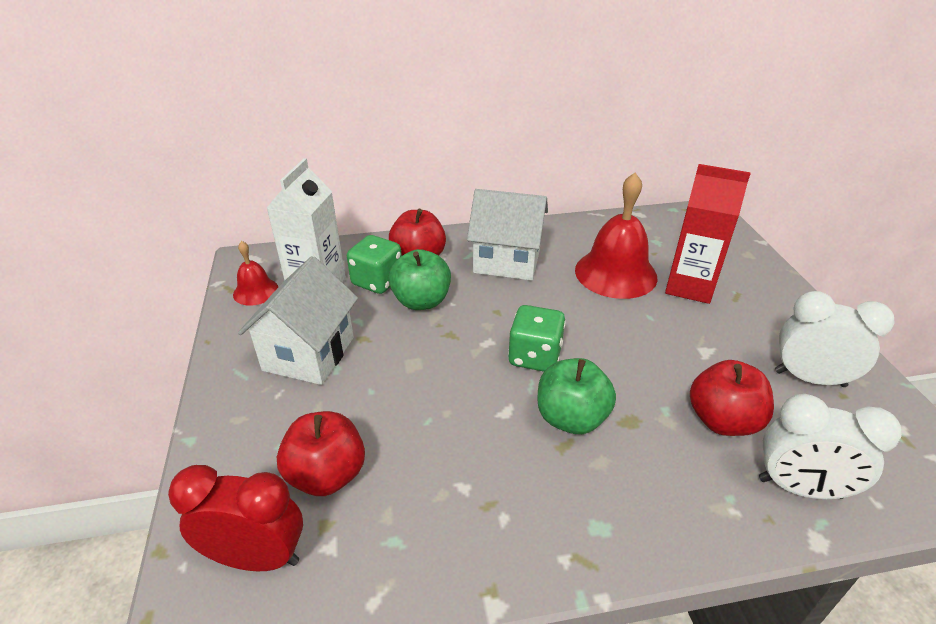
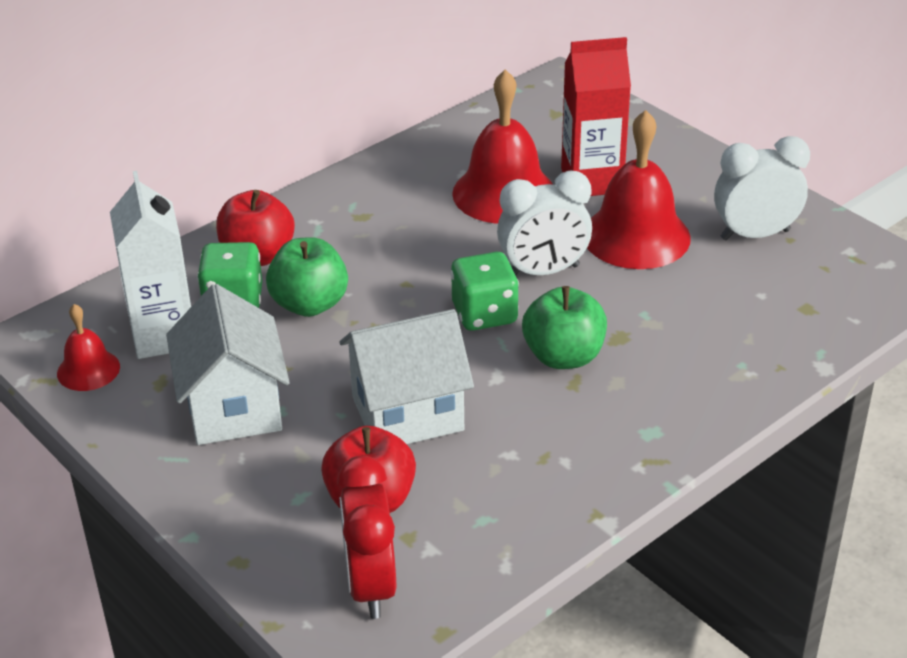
camera: 30 degrees left, 0 degrees up
(257, 557) = (370, 586): red clock -> red clock turned 75 degrees counterclockwise
(507, 261) = (369, 222): white house -> white house (407, 413)
(699, 341) = (636, 236): none -> red bell
(722, 420) = (700, 303): red apple -> none
(800, 488) = (792, 333): white clock -> white clock (543, 271)

